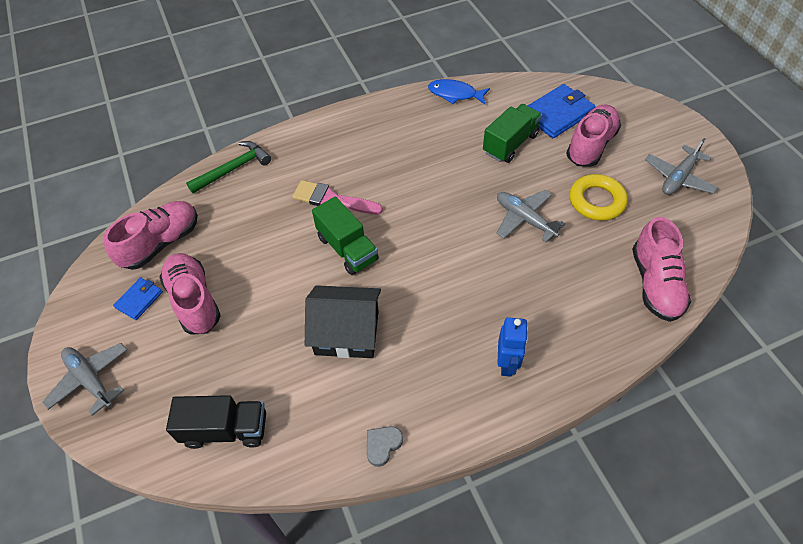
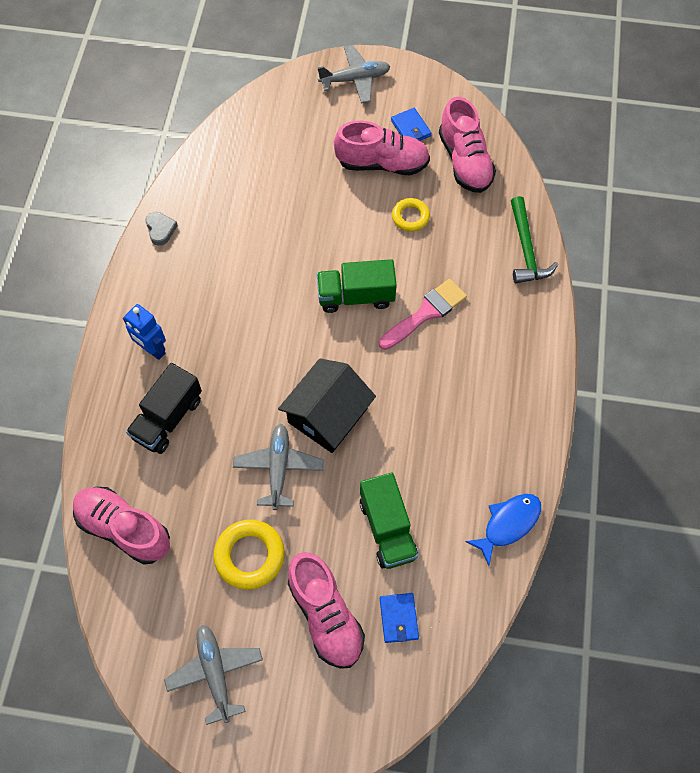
camera: 120 degrees right, 10 degrees up
(225, 429) = (250, 143): black truck -> black truck (168, 418)
(244, 252) = (410, 217): none -> yellow ring
(347, 332) = (270, 253): black house -> black house (327, 415)
(525, 219) = (278, 468): grey plane -> grey plane turned 75 degrees counterclockwise
(557, 114) = (398, 618): blue wallet -> blue wallet, size x0.54

